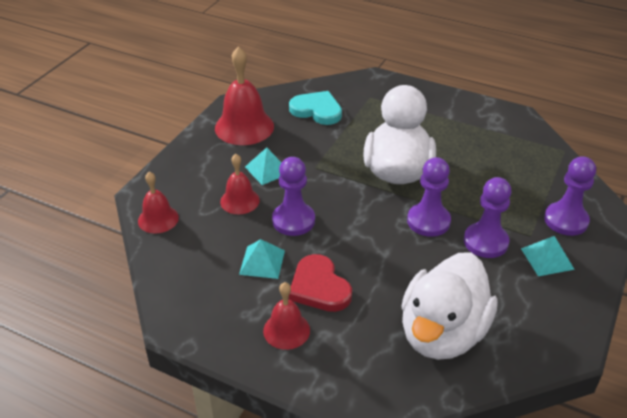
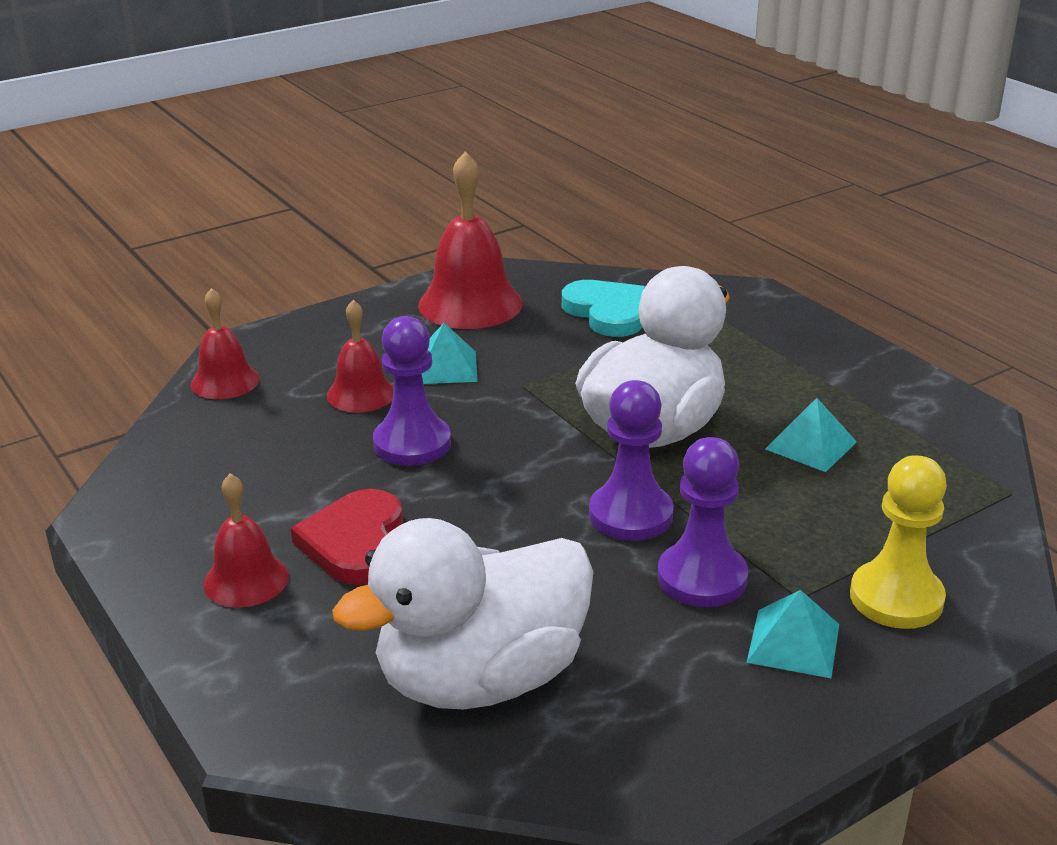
camera: 30 degrees right, 10 degrees down
(262, 262) = (308, 481): turquoise pyramid -> turquoise pyramid (811, 445)
(566, 220) = (896, 598): purple pawn -> yellow pawn

